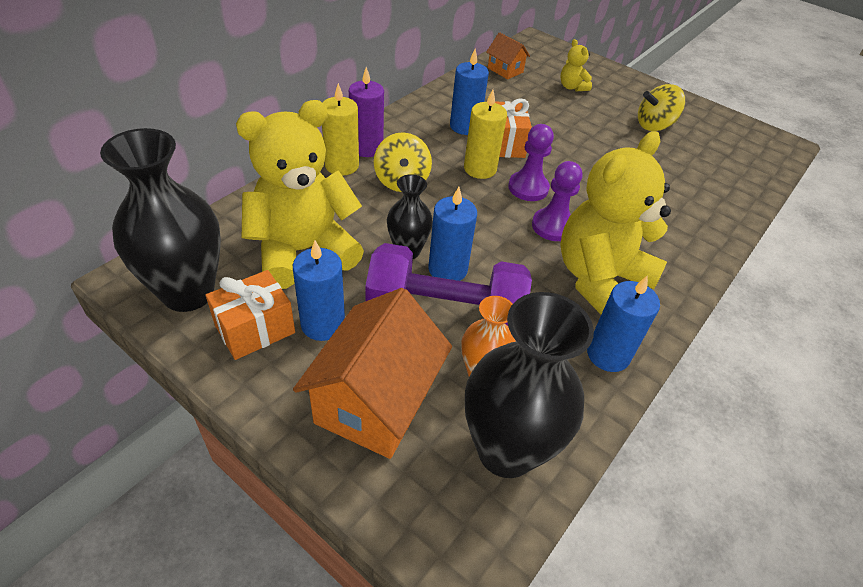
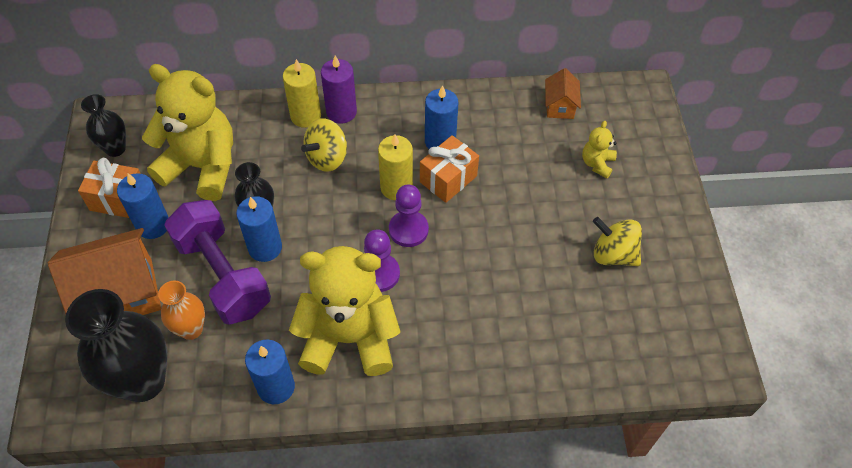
camera: 50 degrees right, 10 degrees up
(188, 292) = (115, 148): black vase -> black vase, size x0.54

